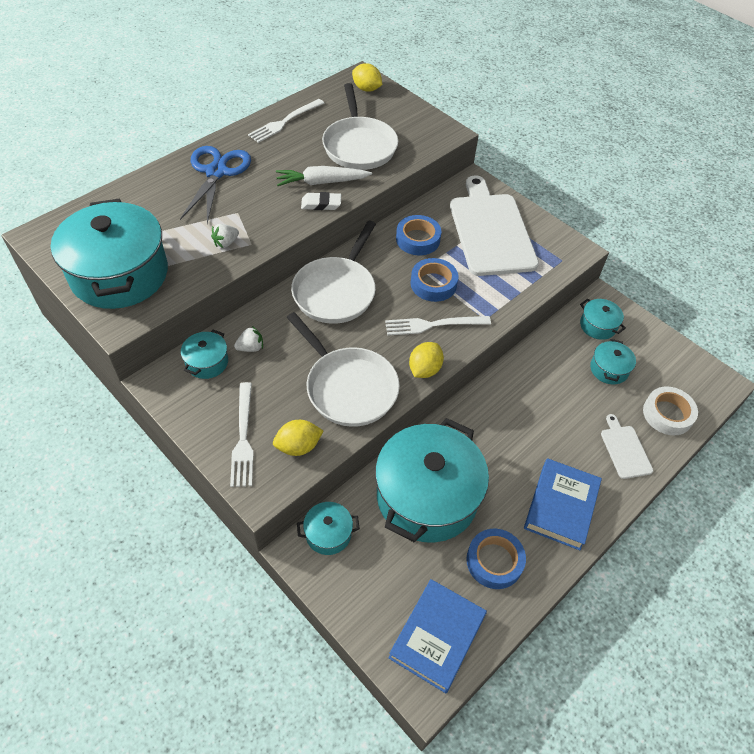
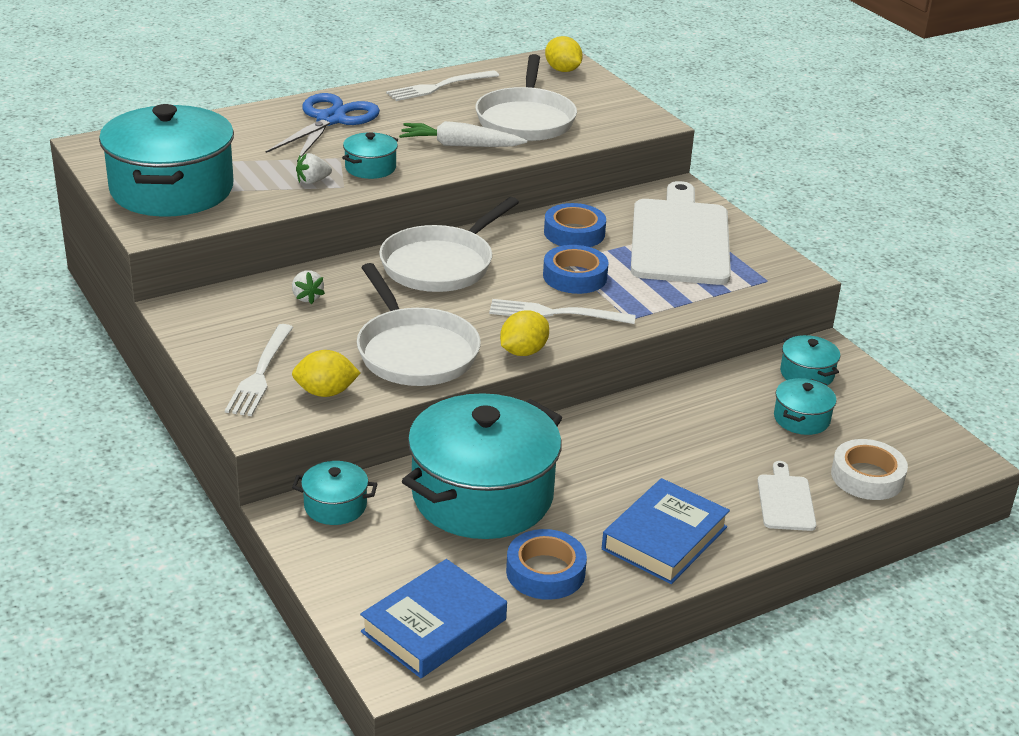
camera: 15 degrees right, 20 degrees down
(207, 362) = (246, 302): turquoise pot -> turquoise pot (370, 168)
(251, 347) = (307, 297): white strawberry -> white strawberry turned 75 degrees clockwise
(321, 204) = (449, 164): white eraser -> none

